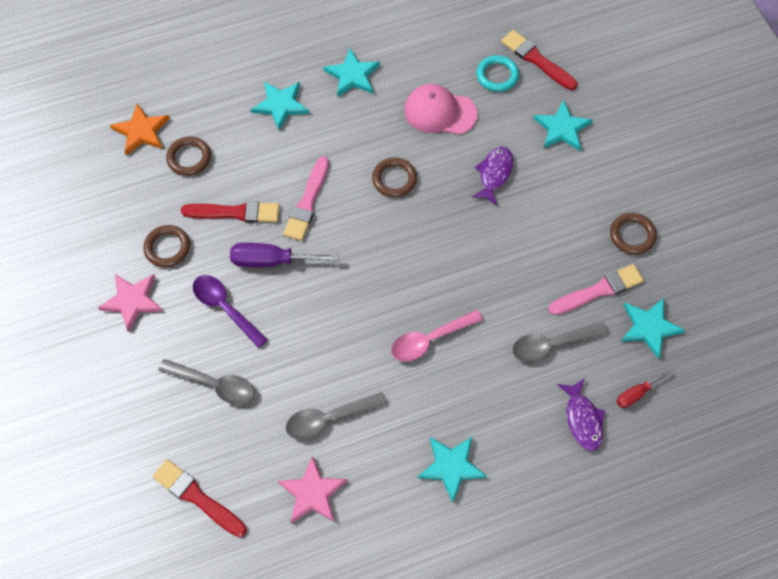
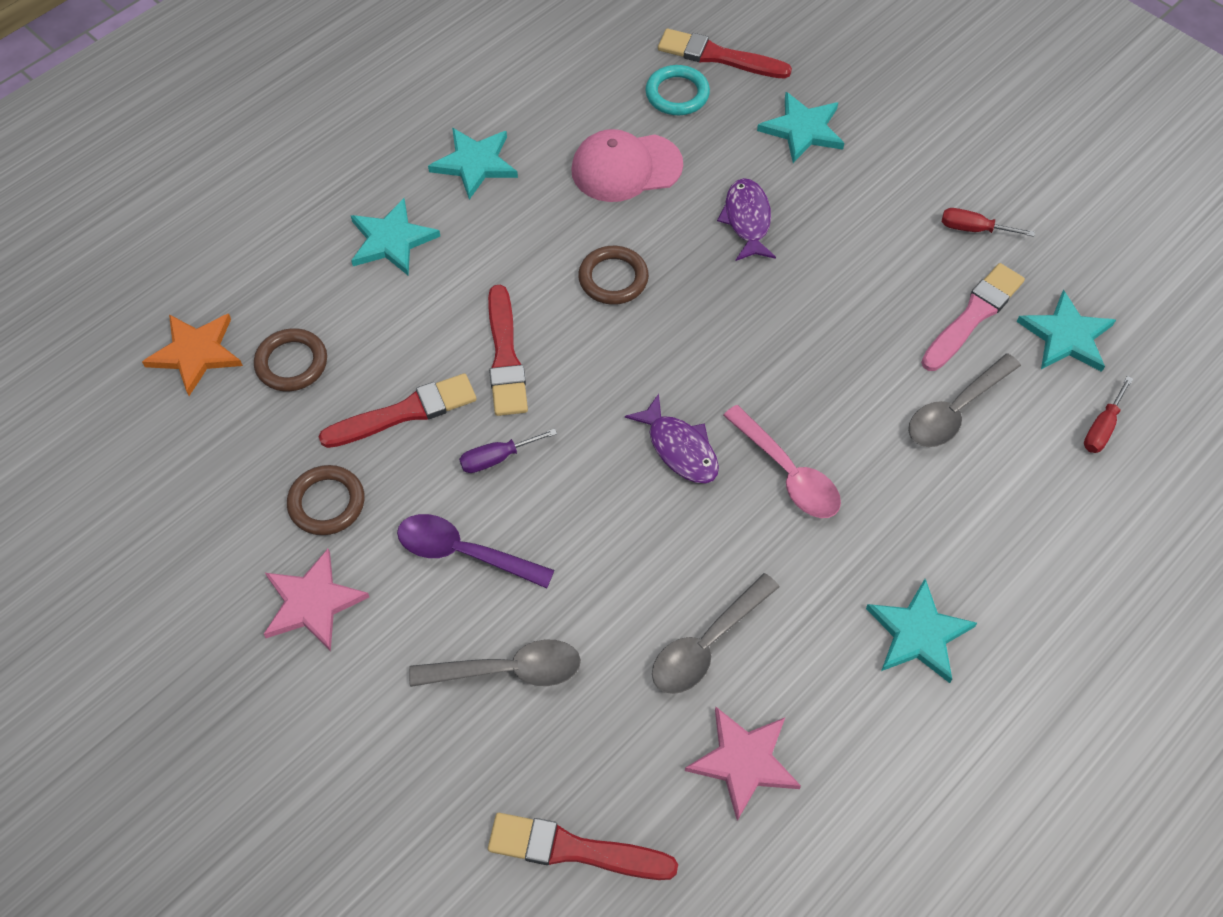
camera: 25 degrees left, 5 degrees down
(271, 261) = (497, 458): purple screwdriver -> purple screwdriver, size x0.58
(307, 202) = (505, 356): pink brush -> red brush
(430, 340) = (787, 473): pink spoon -> pink spoon turned 75 degrees counterclockwise
(582, 419) = (1053, 491): purple fish -> purple fish (679, 448)
(632, 235) = (973, 229): brown ring -> red screwdriver

